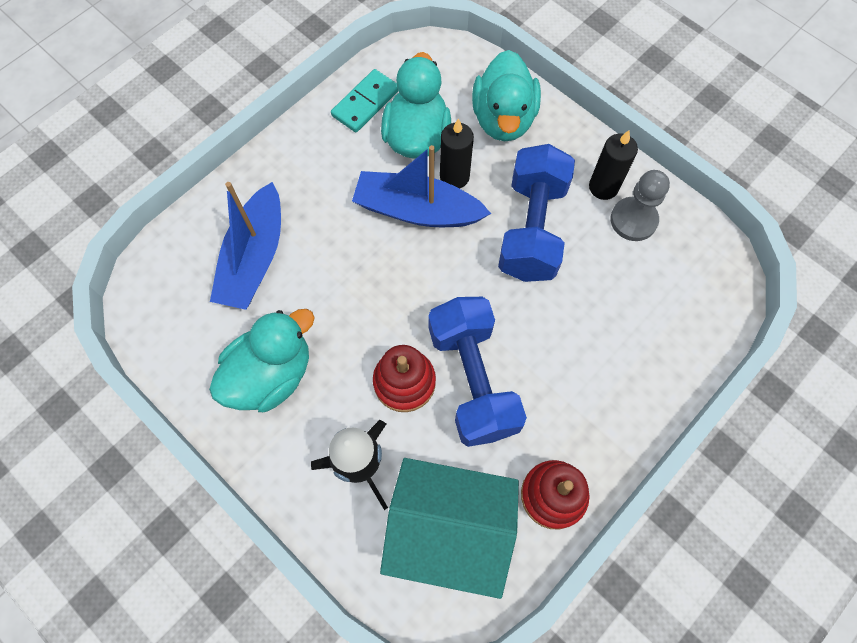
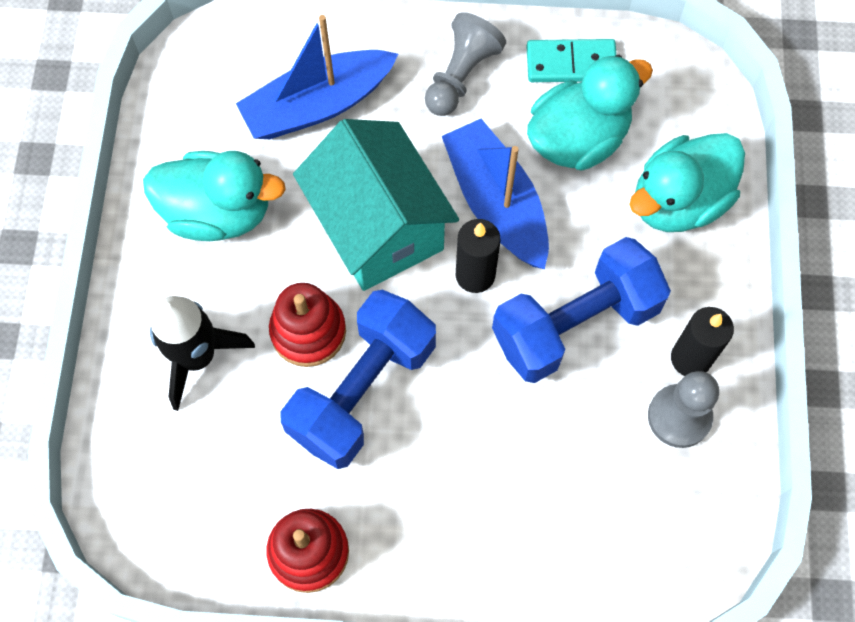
camera: 50 degrees right, 0 degrees up
(315, 164) = (461, 76): none -> grey pawn
(449, 530) = (199, 480): turquoise house -> turquoise house (378, 227)
(454, 177) = (565, 208): black candle -> black candle (475, 275)

